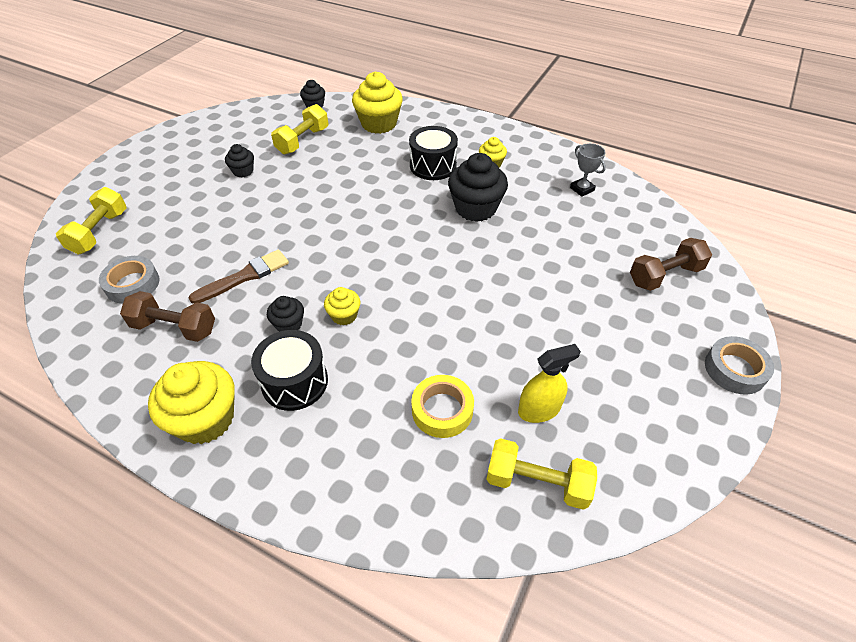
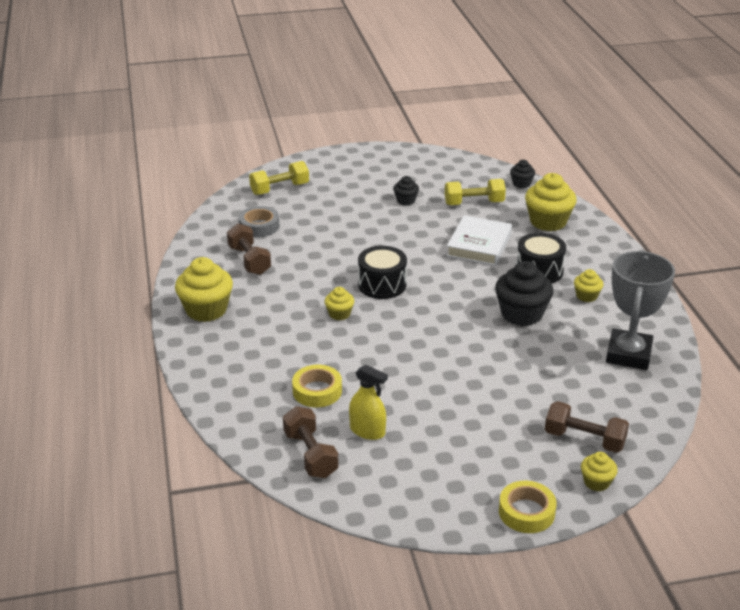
camera: 50 degrees right, 15 degrees down
(244, 276) = (318, 259): brown brush -> none
(289, 324) = (305, 298): black cupcake -> none
(295, 382) = (267, 325): black drum -> black drum (382, 285)
(360, 173) = (479, 245): none -> white book
(537, 482) = (310, 454): yellow dumbbell -> brown dumbbell
(582, 189) = (628, 354): grey trophy -> grey trophy, size x2.18
(723, 302) = (596, 482): none -> yellow cupcake
(735, 369) = (526, 512): grey tape -> yellow tape

